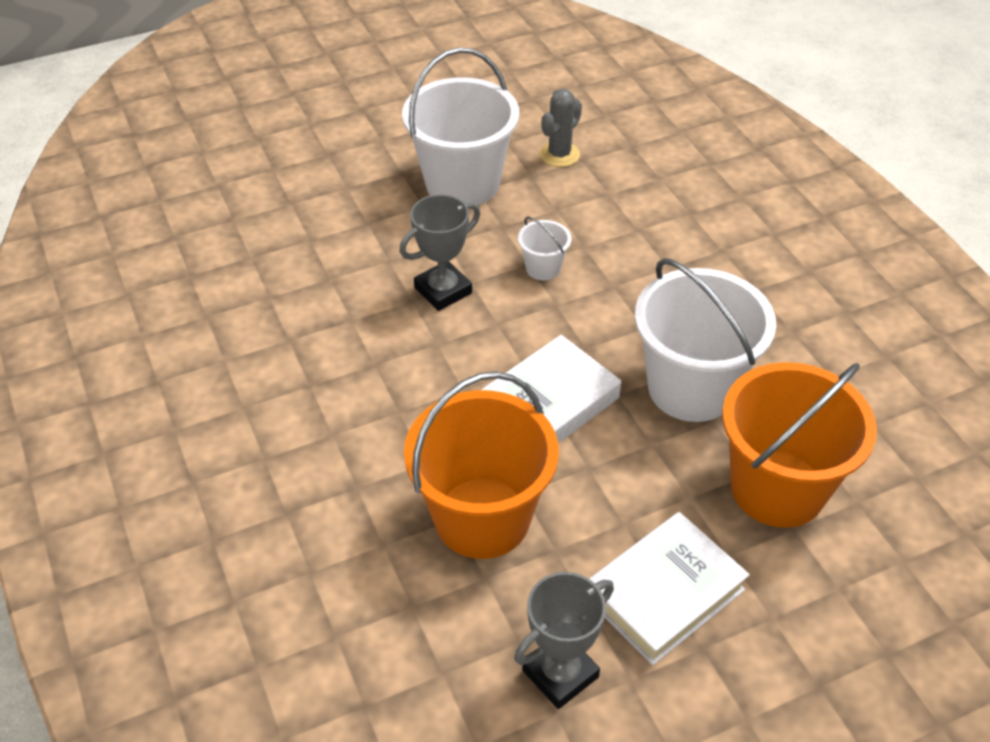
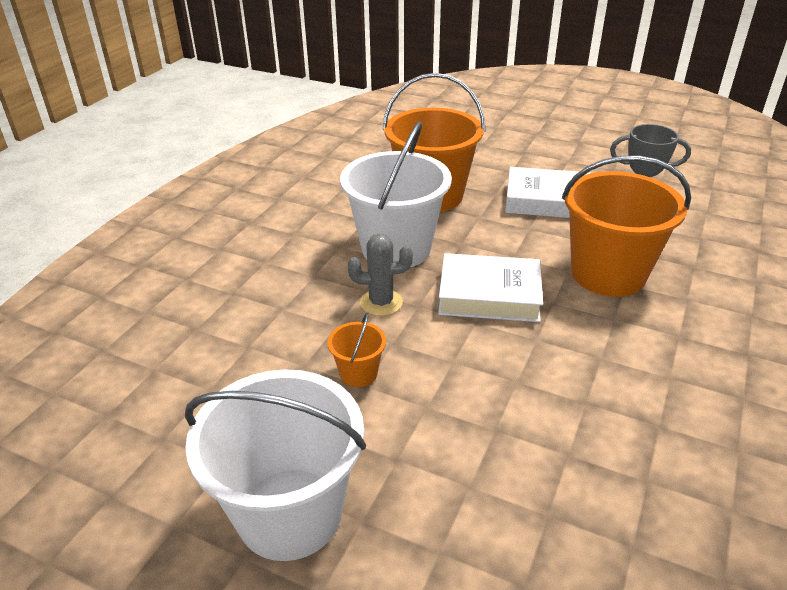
camera: 130 degrees left, 10 degrees down
(443, 290) = (458, 417): grey trophy -> none
(543, 268) = (358, 373): white bucket -> orange bucket
(559, 154) = (166, 462): grey cactus -> grey cactus (381, 302)

